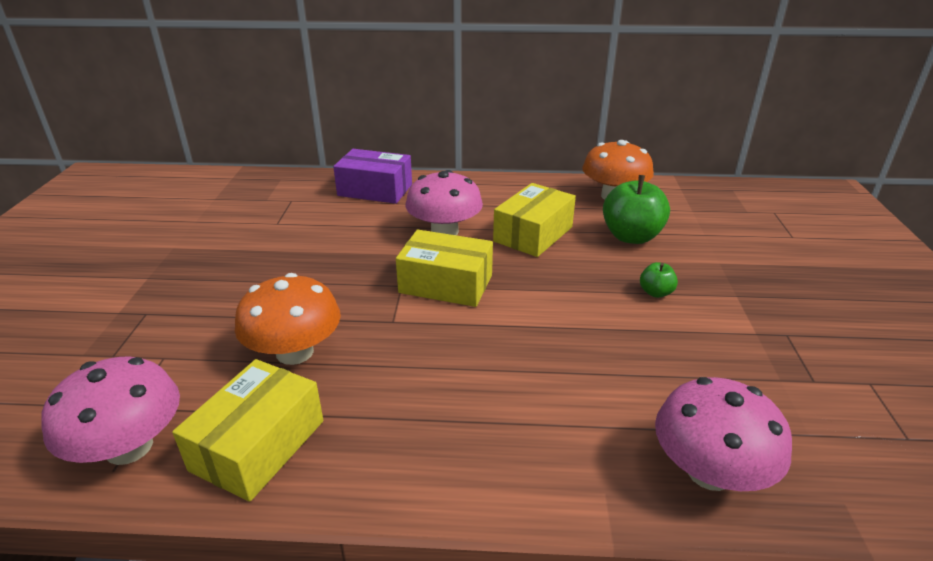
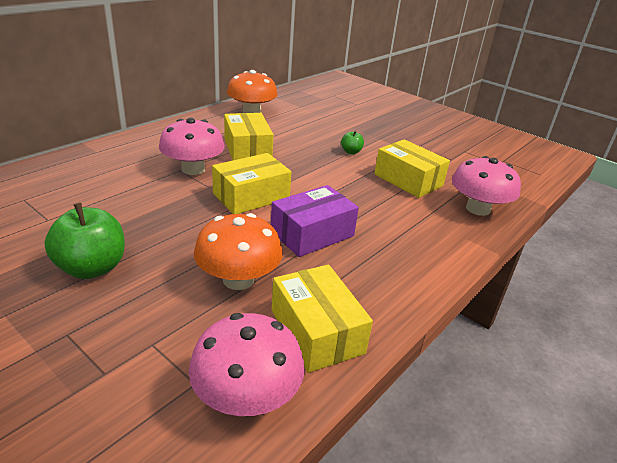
camera: 55 degrees left, 0 degrees up
(375, 190) = (87, 164): purple box -> purple box (312, 234)
(631, 236) = (296, 130): green apple -> green apple (92, 268)
(670, 368) = (408, 180): none -> yellow box

